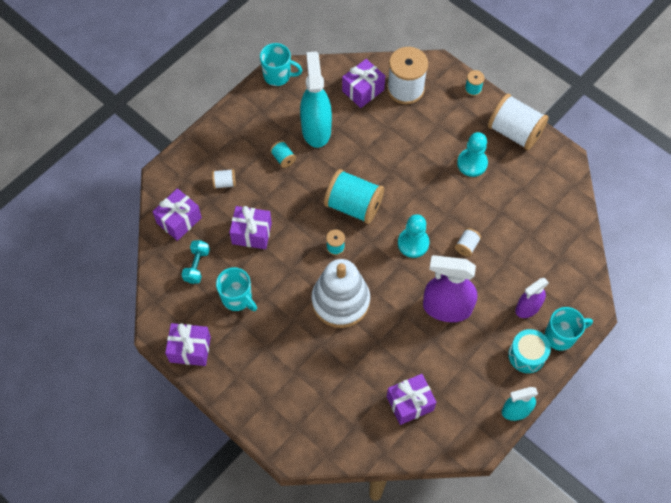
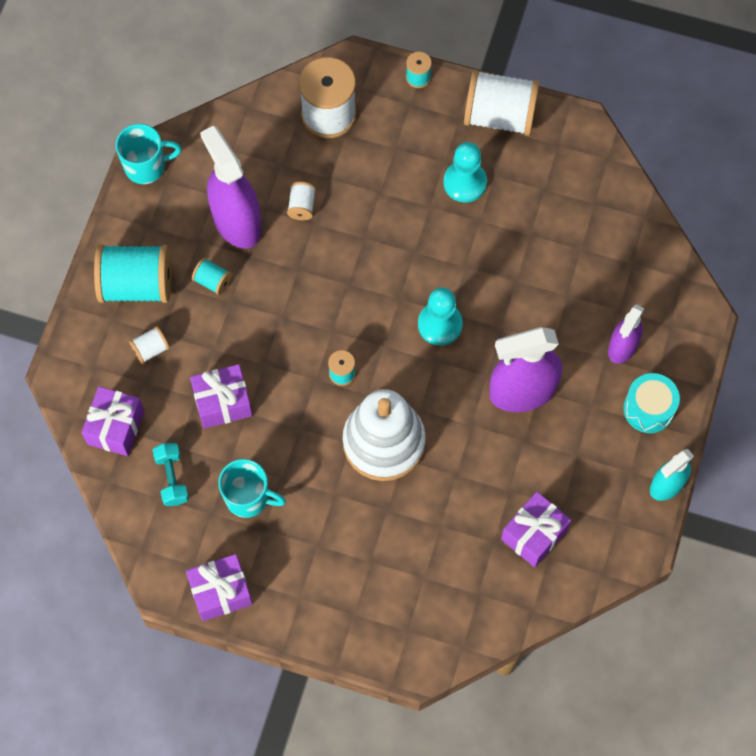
camera: 25 degrees left, 5 degrees up
(316, 129) = (236, 221): turquoise spray bottle -> purple spray bottle
(353, 205) = (338, 306): turquoise spool -> turquoise spool (137, 284)
(363, 90) = (272, 140): purple gift -> none
(466, 246) = (509, 298): white spool -> white spool (302, 206)
(561, 336) = (679, 365): turquoise mug -> none

